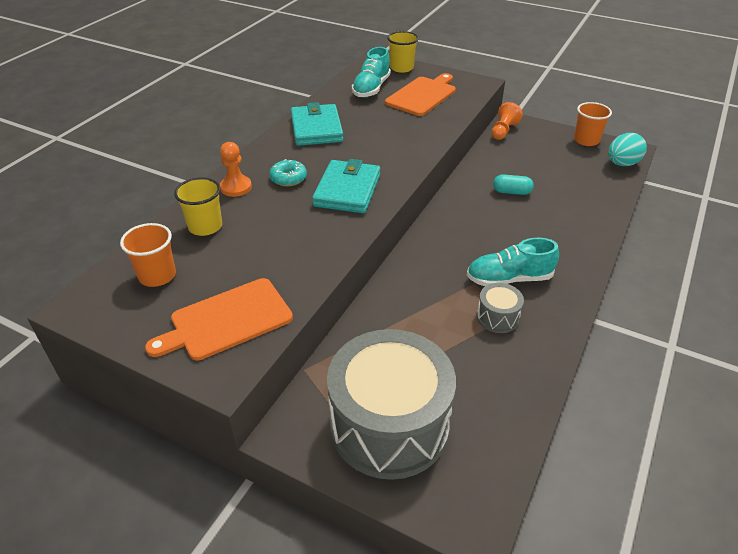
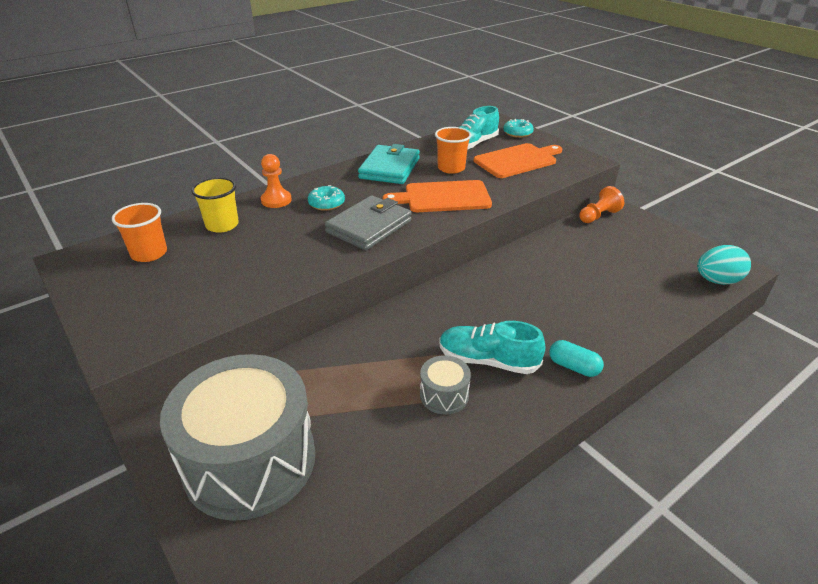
camera: 25 degrees right, 5 degrees down
(227, 320) = (165, 307): orange cutting board -> orange cutting board (443, 197)
(347, 190) = (369, 226): turquoise wallet -> grey wallet
(401, 68) = (517, 133): yellow cup -> turquoise donut
(511, 192) = (560, 276): turquoise capsule -> turquoise capsule (573, 367)
(586, 140) = (690, 246): orange cup -> orange cup (451, 168)

